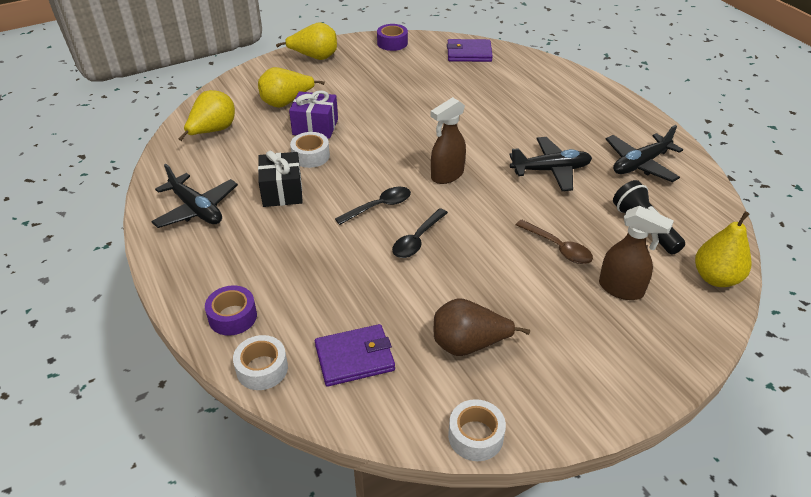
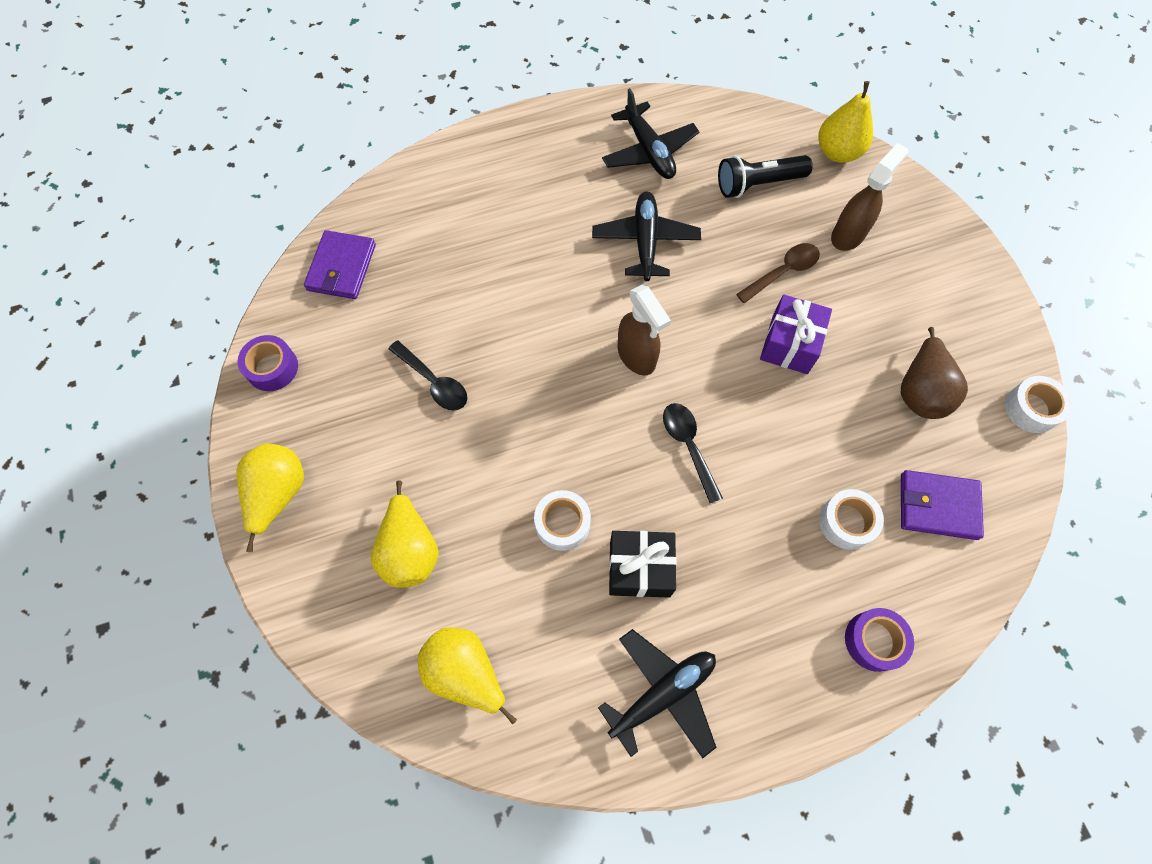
camera: 80 degrees left, 25 degrees up
(262, 369) = (953, 607): white tape -> white tape (846, 522)
(315, 127) = (489, 511): purple gift -> purple gift (789, 344)
(355, 358) = (938, 506): purple wallet -> purple wallet turned 75 degrees counterclockwise
(417, 240) = (756, 412): black spoon -> black spoon (434, 382)

